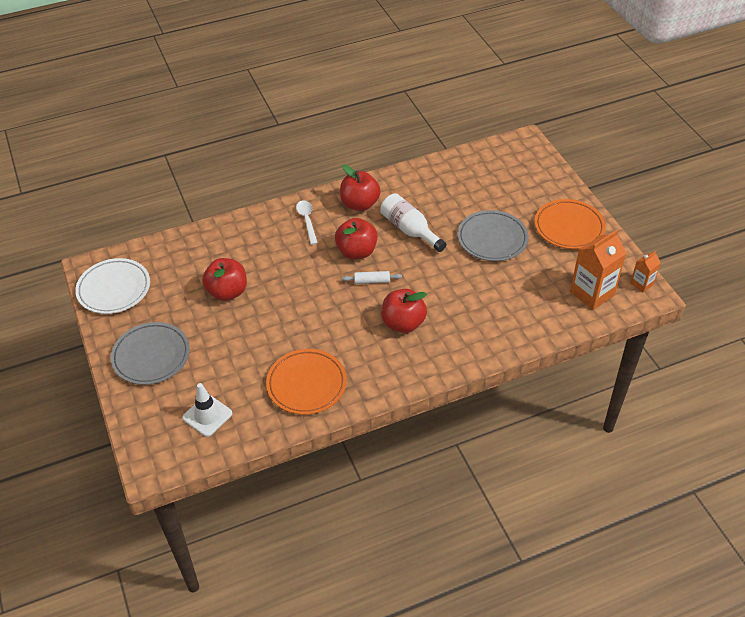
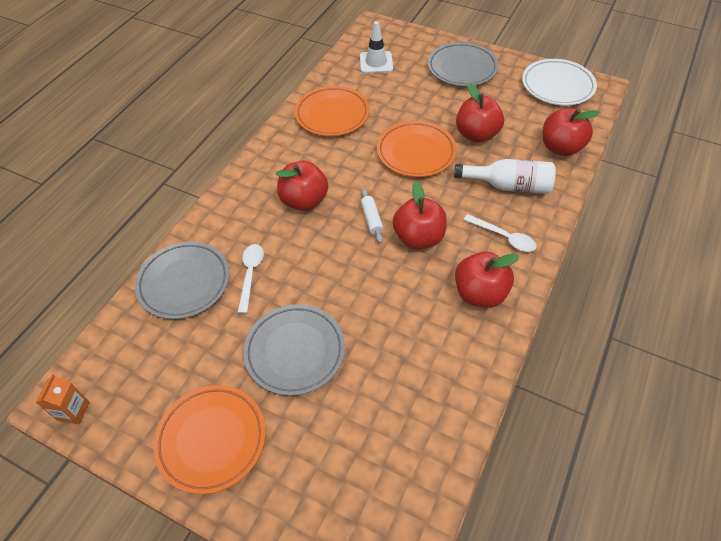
camera: 140 degrees right, 5 degrees up
(190, 246) = (561, 148): none -> red apple
(286, 307) = (416, 152): none -> orange plate
(372, 281) = (372, 219): white rolling pin -> white rolling pin turned 60 degrees counterclockwise
(410, 230) = (394, 299): white bottle -> white bottle (508, 186)
(483, 296) = (250, 274): none -> white spoon
(531, 317) = (184, 282): none -> grey plate
(592, 293) = (132, 355): orange carton -> none

